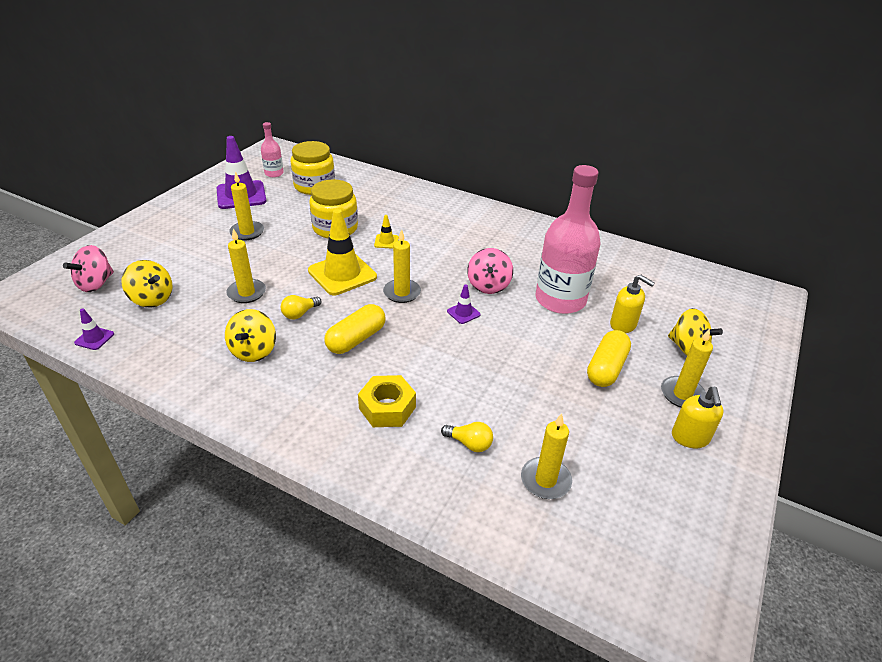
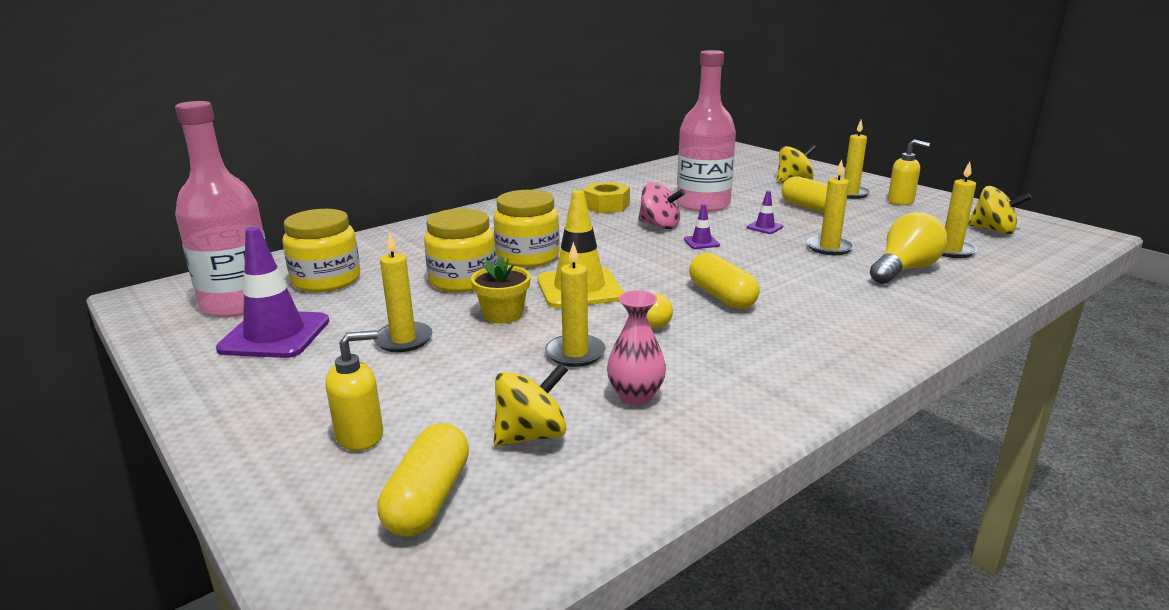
camera: 65 degrees left, 15 degrees down
(94, 338) = (615, 500): purple traffic cone -> purple traffic cone (764, 227)
(96, 284) = (428, 499): pink spinning top -> yellow capsule
(198, 326) = (635, 396): none -> pink vase
(254, 351) = (717, 359): yellow spinning top -> yellow spinning top (993, 230)
(274, 173) = (239, 304): pink bottle -> pink bottle, size x2.12
(291, 255) = (503, 314): none -> yellow flower pot
(386, 241) = (528, 257): yellow traffic cone -> yellow jar
(387, 408) = (847, 296): yellow nut -> yellow nut (606, 205)
(402, 293) = (644, 263): yellow candle -> yellow candle (829, 248)
(469, 443) = (904, 269): yellow light bulb -> yellow light bulb, size x1.86
(623, 325) = (753, 192): yellow soap dispenser -> yellow soap dispenser (360, 436)

